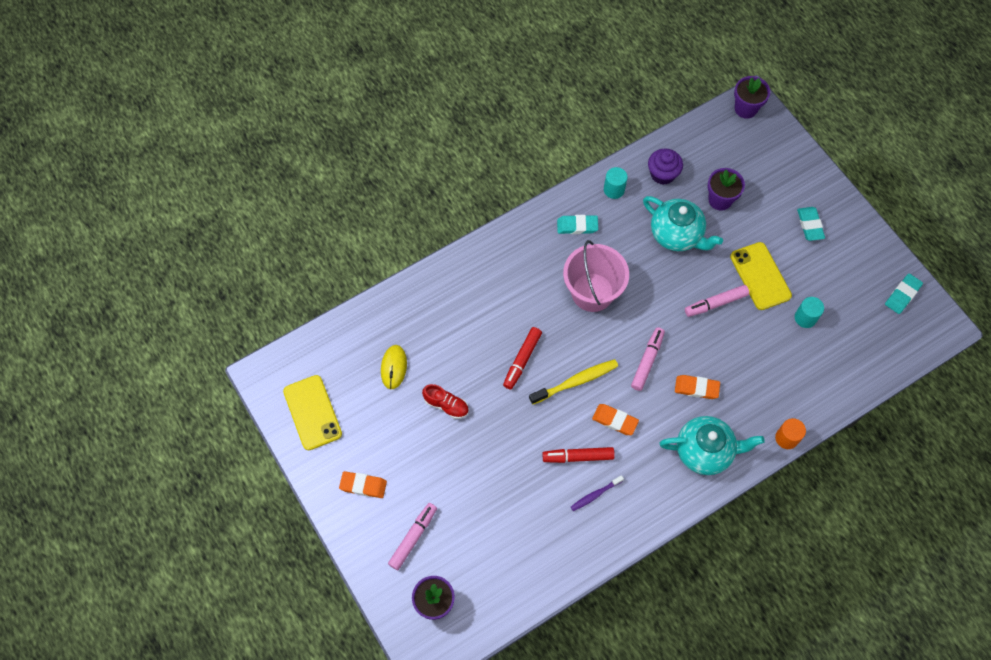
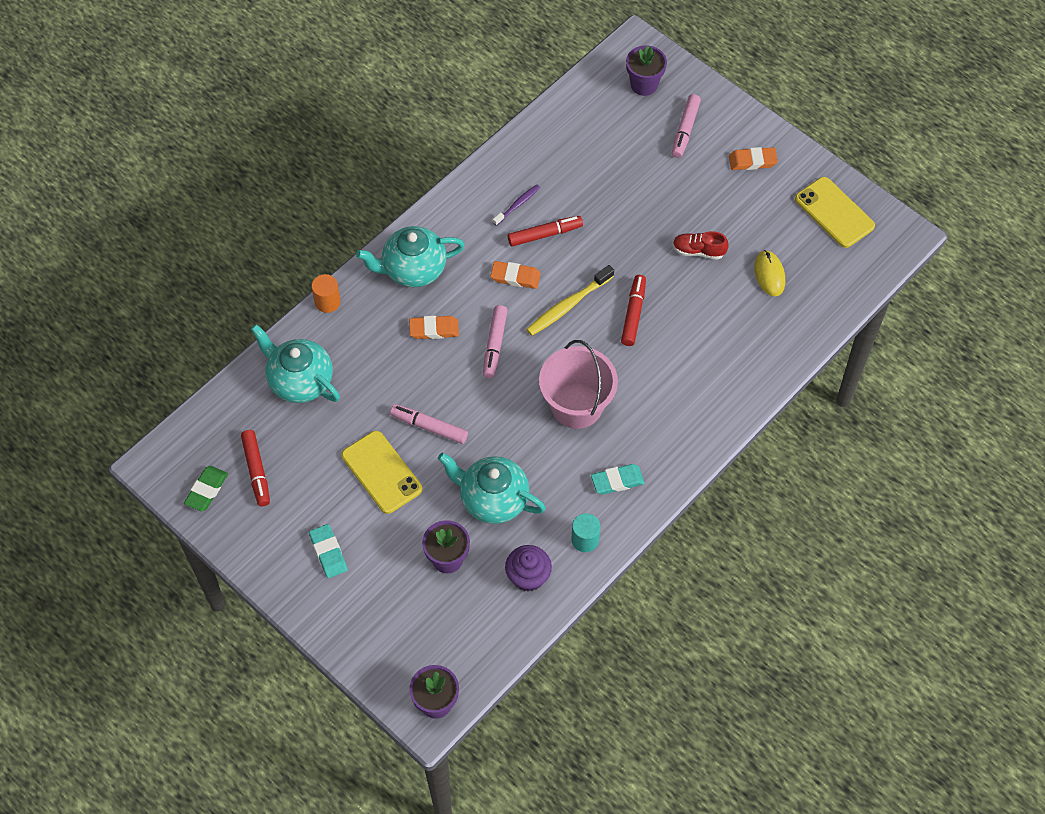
camera: 165 degrees right, 5 degrees down
(716, 303) = (429, 427): pink marker -> pink marker turned 120 degrees counterclockwise
(805, 318) = (321, 435): turquoise cylinder -> none
(819, 369) = (299, 381): none -> turquoise teapot
(861, 301) = (256, 471): none -> red marker
(902, 295) = (206, 490): turquoise eraser -> green eraser

